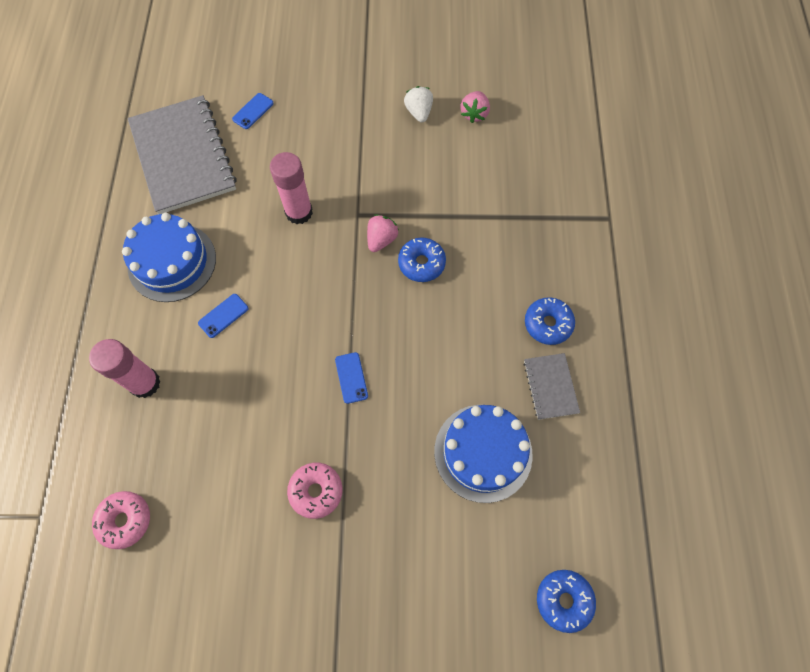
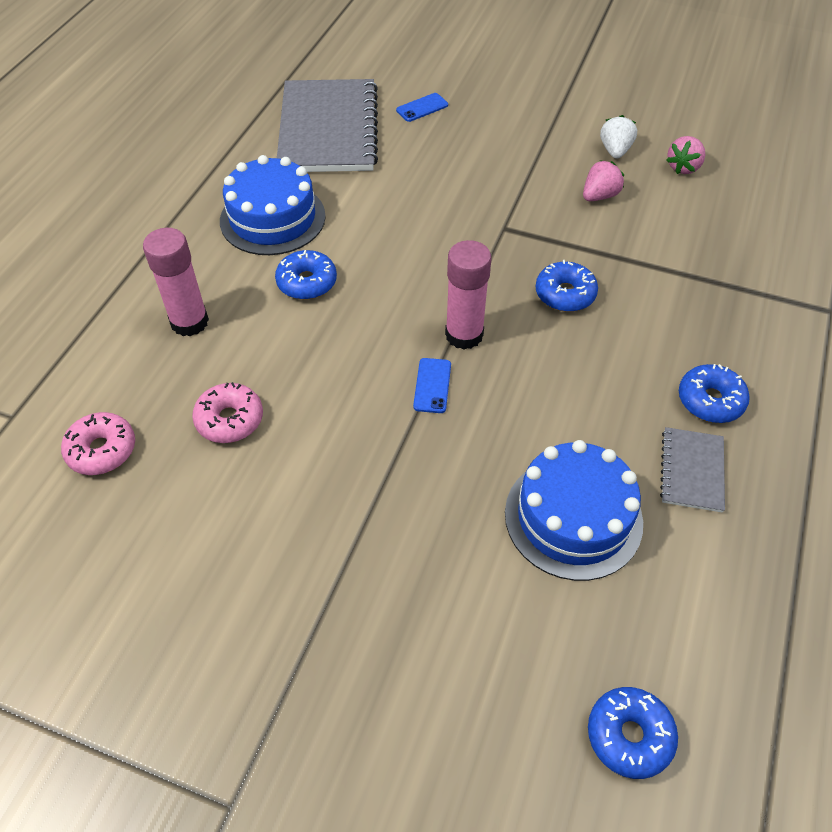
camera: 20 degrees right, 15 degrees down
(223, 315) = (307, 282): blue phone -> blue donut
(299, 212) = (436, 209): pink glue stick -> pink glue stick (464, 335)
(316, 491) = (339, 492): pink donut -> pink donut (230, 420)
(381, 239) = (524, 258): pink strawberry -> pink strawberry (599, 196)

